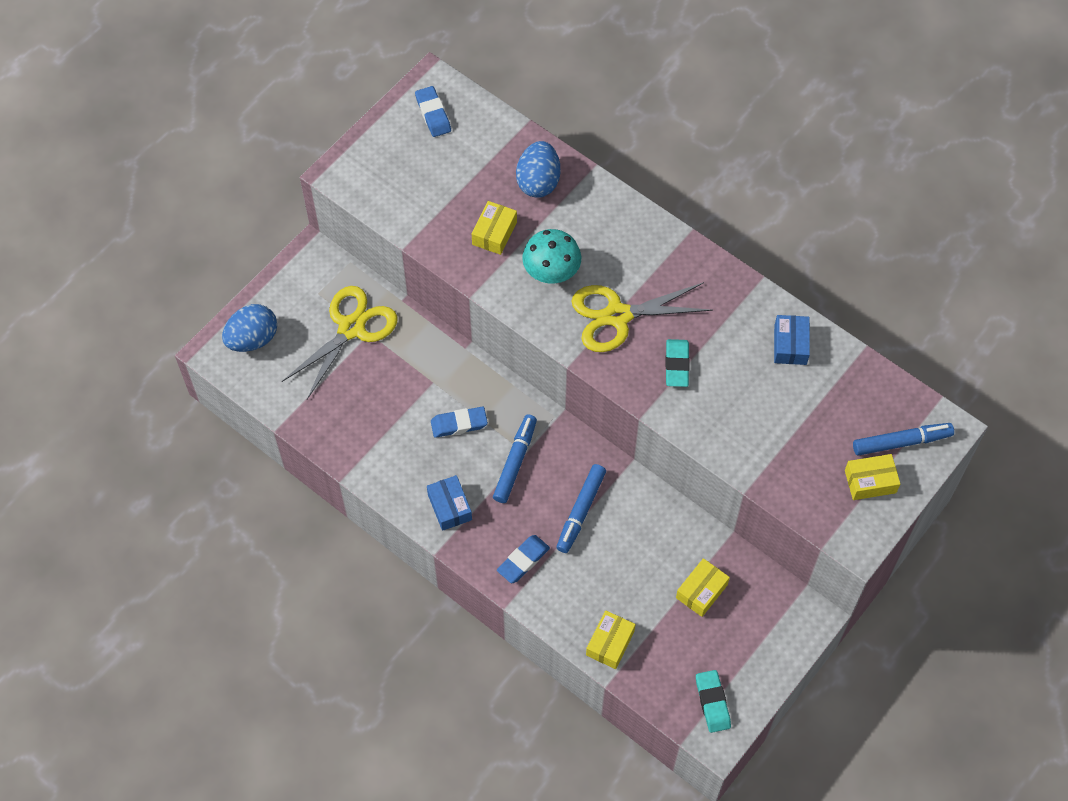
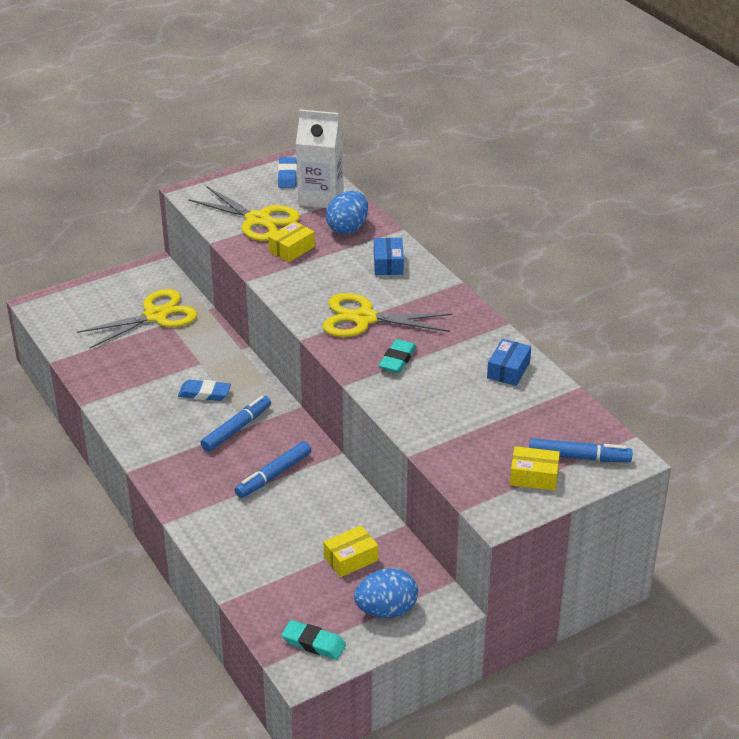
camera: 20 degrees right, 25 degrees down
(252, 339) = (73, 304): blue egg -> blue egg (386, 610)
(435, 197) = (257, 220): none -> yellow scissors
(450, 507) = (161, 444): blue box -> blue box (388, 264)
(486, 139) = (320, 197): none -> white carton
(523, 560) = (201, 495): blue eraser -> none
(551, 273) = (324, 282): turquoise mushroom -> none
(610, 643) = (243, 573): yellow box -> none
(712, 702) = (313, 643): turquoise eraser -> turquoise eraser turned 75 degrees counterclockwise

